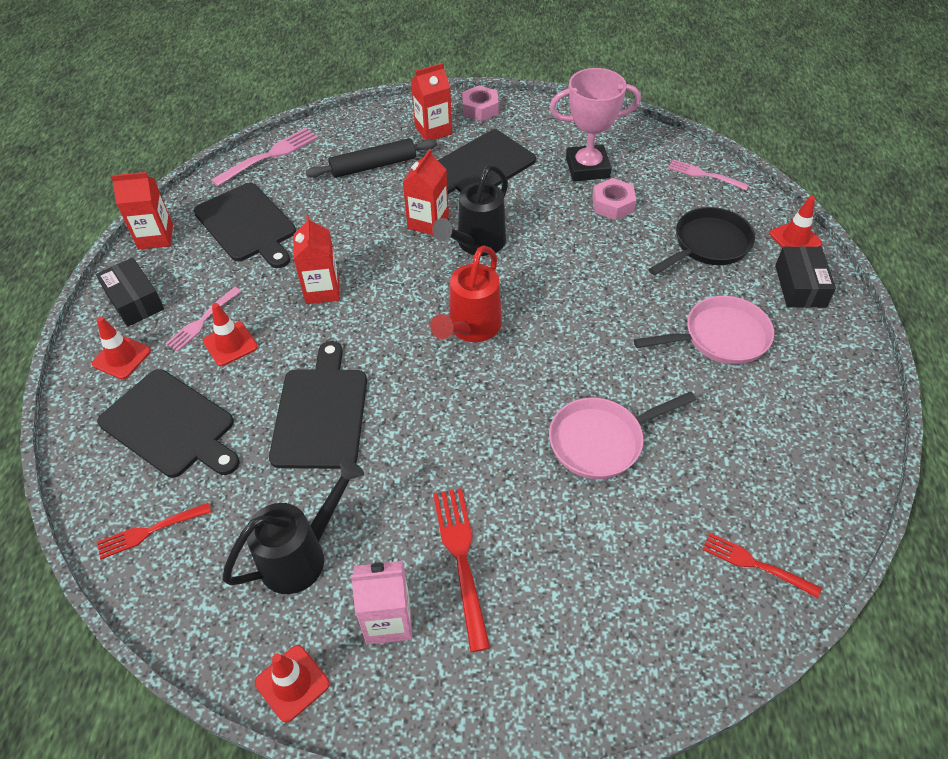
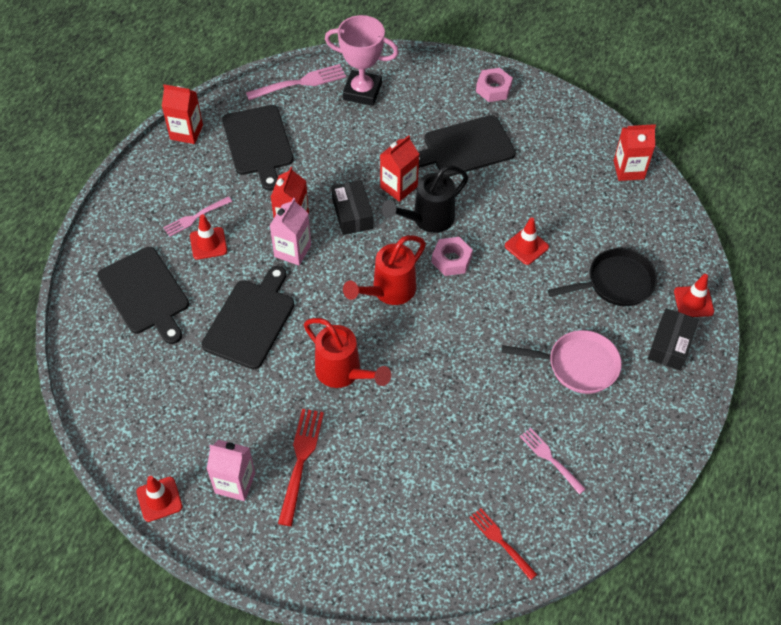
camera: 20 degrees right, 5 degrees up
(122, 357) = (129, 228): red traffic cone -> red traffic cone (526, 246)
(134, 301) = (153, 184): black box -> black box (352, 214)
(150, 531) = (106, 366): red fork -> none
(302, 555) = (197, 419): black watering can -> none
(337, 321) = (292, 251): none -> pink carton
(373, 166) = (379, 119): black rolling pin -> none
(433, 130) = (443, 99): red carton -> red carton (628, 170)
(463, 434) = (343, 373): none -> red watering can
(587, 168) = (555, 177): pink trophy -> pink trophy (362, 91)
(601, 441) = (440, 414): pink pan -> none
(613, 204) = (557, 219): pink nut -> pink nut (451, 260)
(704, 175) = (652, 216): pink fork -> pink fork (550, 459)

